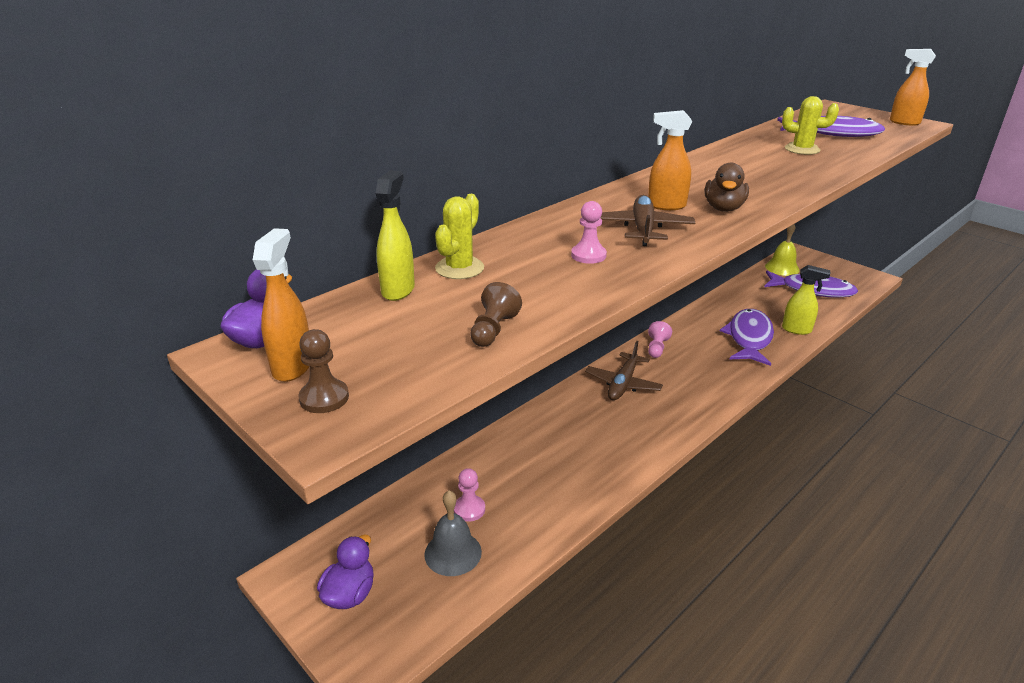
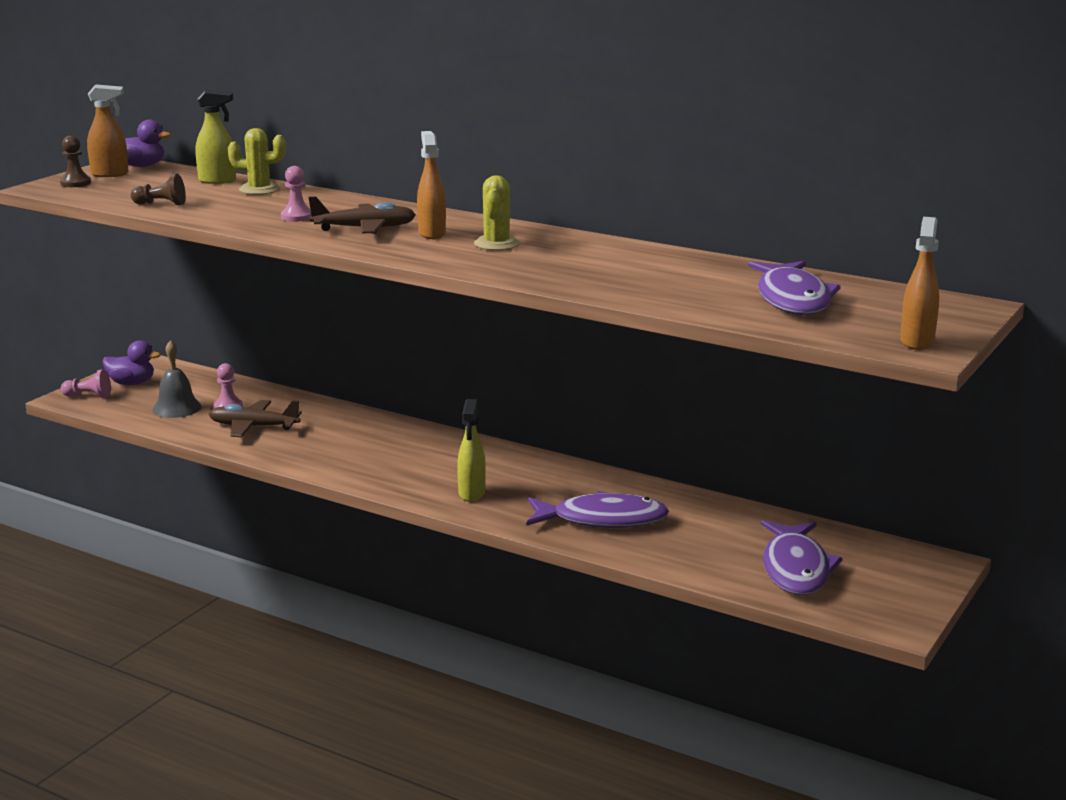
camera: 75 degrees right, 10 degrees down
(623, 384) = (450, 452): brown plane -> brown plane (253, 427)
(657, 348) = (541, 466): pink pawn -> pink pawn (88, 396)
(723, 208) = (437, 251): brown duck -> none
(782, 268) = (862, 546): yellow bell -> none
(797, 330) = (649, 552): yellow spray bottle -> yellow spray bottle (471, 494)
(802, 149) = (690, 283): yellow cactus -> yellow cactus (496, 244)

